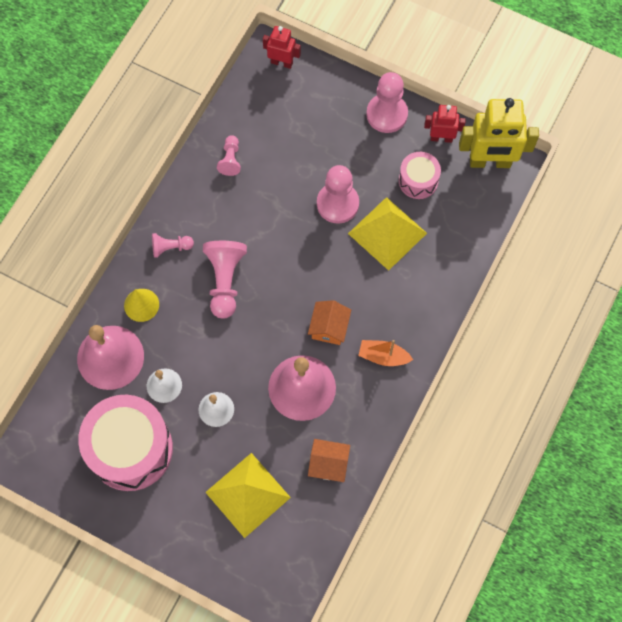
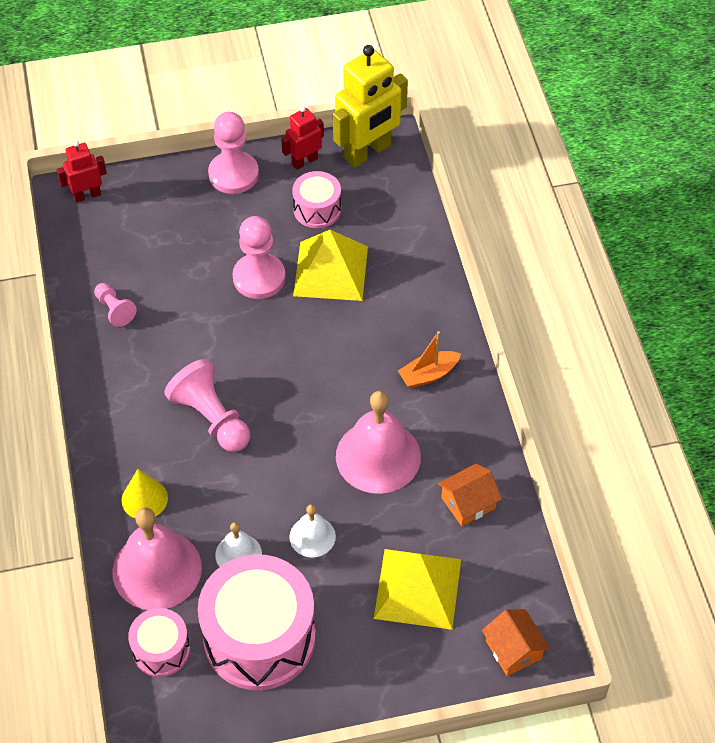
camera: 40 degrees left, 15 degrees down
(70, 410) = (161, 650): none -> pink drum
(170, 248) = (126, 427): pink pawn -> none
(329, 327) = (353, 387): orange house -> orange house (513, 650)

